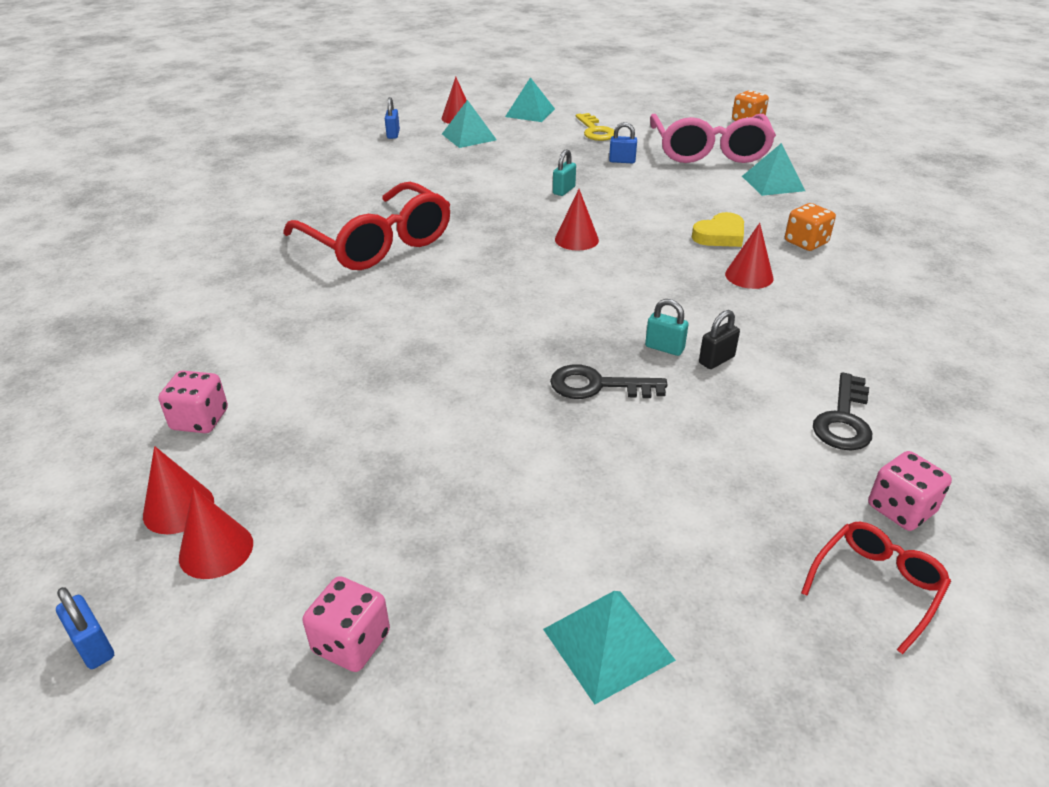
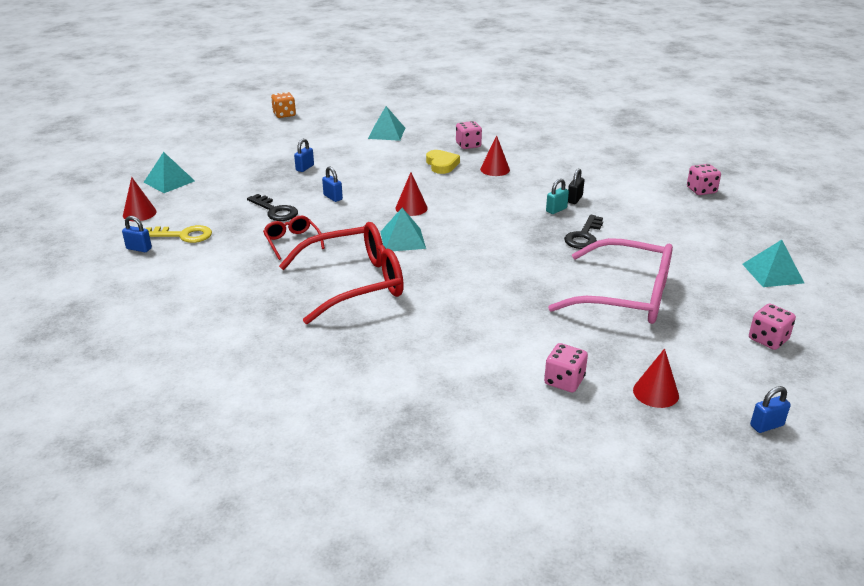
camera: 70 degrees left, 5 degrees down
(216, 550) = (696, 379): red cone -> none
(469, 137) = (189, 215): turquoise pyramid -> turquoise pyramid (402, 240)
(564, 190) = (333, 197): turquoise padlock -> blue padlock
(595, 131) = (239, 165): yellow key -> yellow key (183, 235)
(709, 151) = (319, 138): pink glasses -> pink glasses (626, 296)
(716, 360) = (574, 199): black padlock -> black padlock turned 45 degrees clockwise
(806, 242) = (468, 145): orange dice -> pink dice
(844, 419) = (637, 183): black key -> black key (275, 211)
(876, 586) = (745, 208): red glasses -> red glasses (292, 242)

